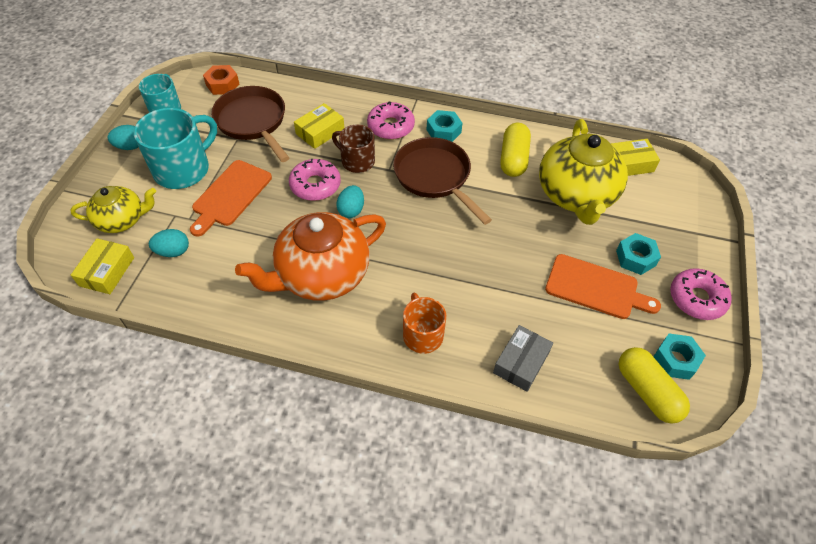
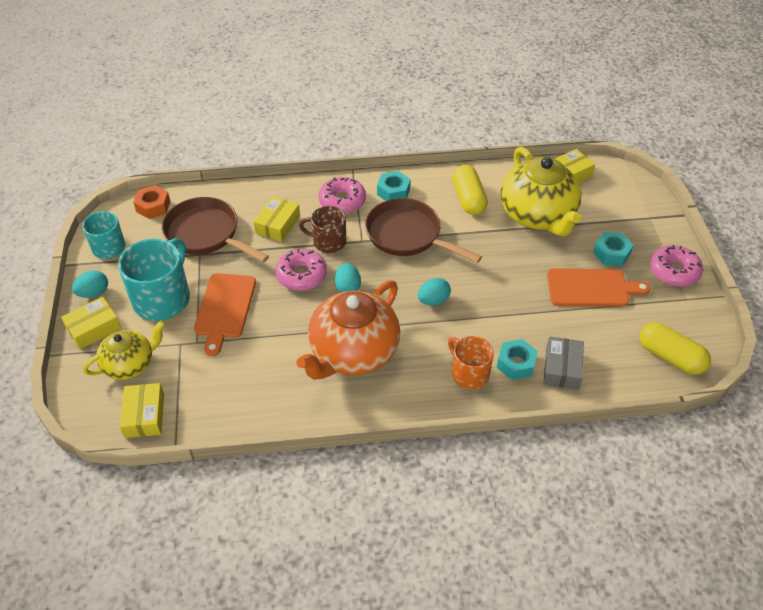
camera: 20 degrees left, 5 degrees down
(112, 178) = (93, 328): none -> yellow box
(173, 251) = (199, 377): turquoise egg -> turquoise egg (433, 300)
(675, 360) = (680, 325): turquoise nut -> turquoise nut (516, 364)

